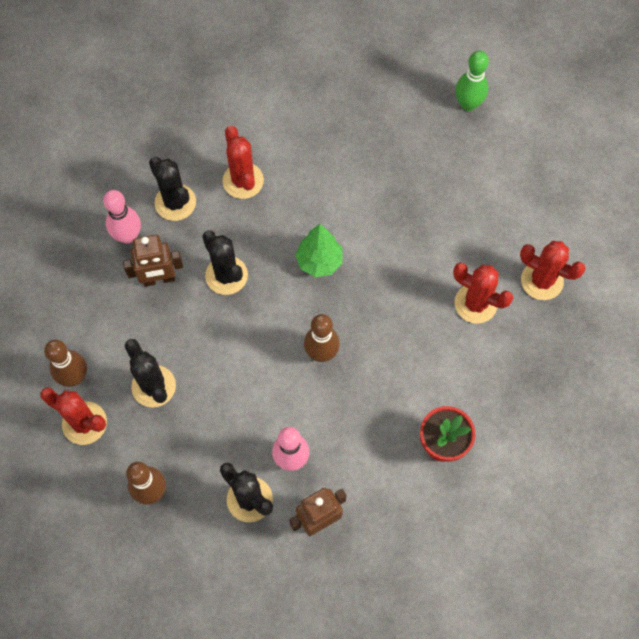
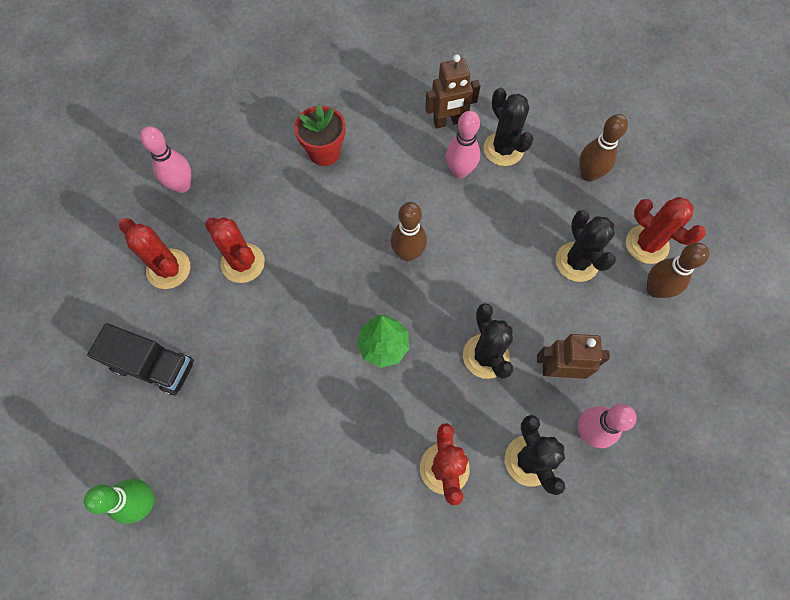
camera: 165 degrees left, 0 degrees up
(511, 197) = (154, 366): none -> black truck
(572, 367) = (182, 185): none -> pink bowling pin

